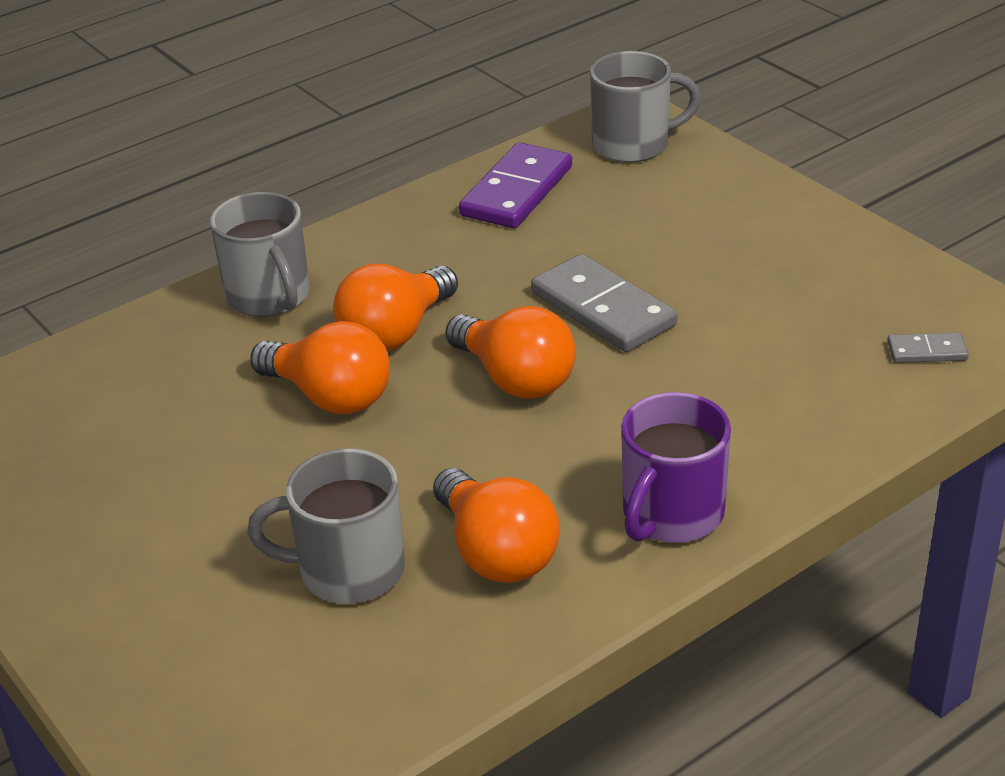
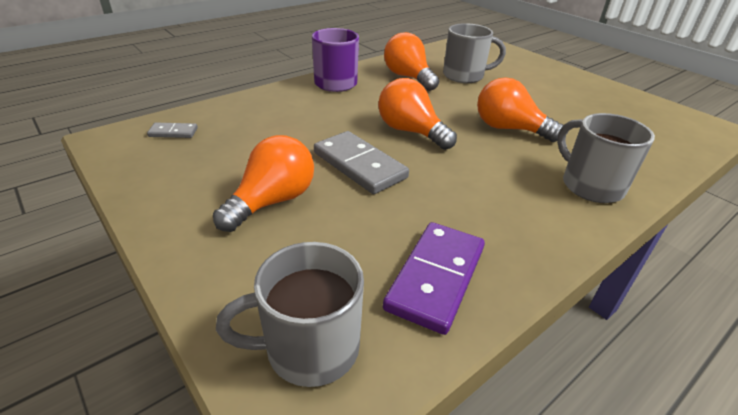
camera: 175 degrees right, 0 degrees up
(395, 332) = (490, 158): orange light bulb -> orange light bulb (272, 201)

